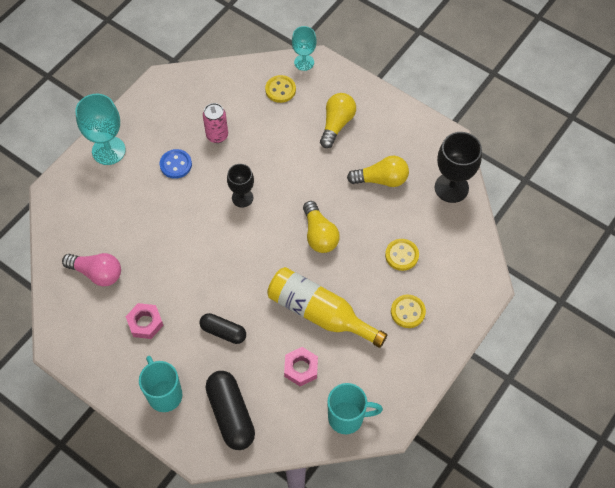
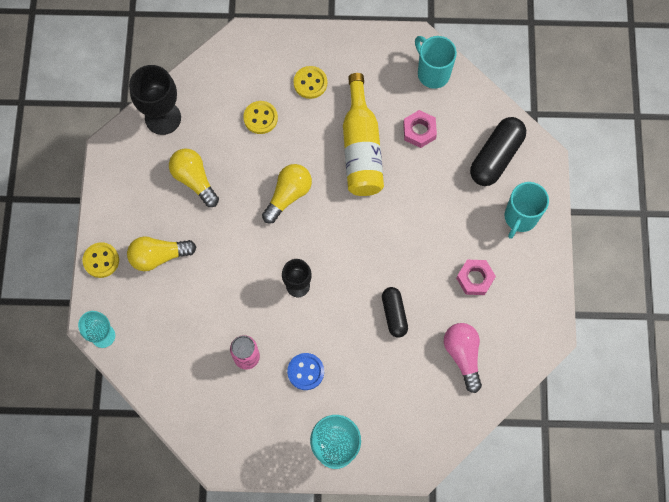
camera: 125 degrees left, 10 degrees up
(223, 332) = (434, 211): black capsule -> black capsule (394, 314)
(280, 90) = (152, 335): yellow button -> yellow button (101, 260)

